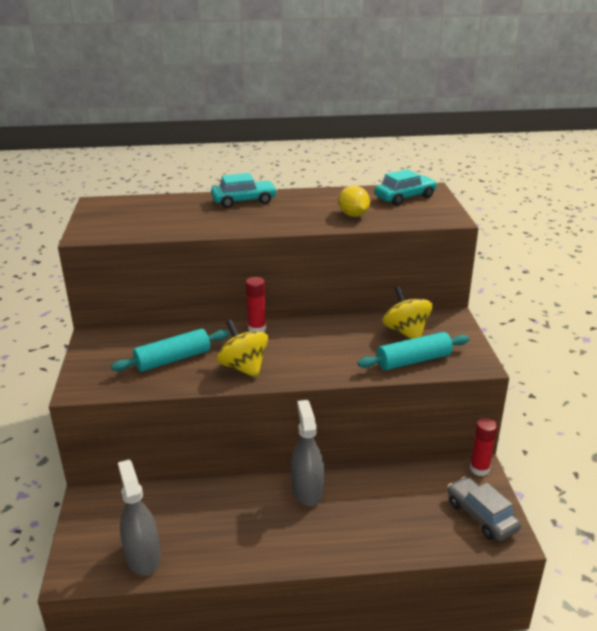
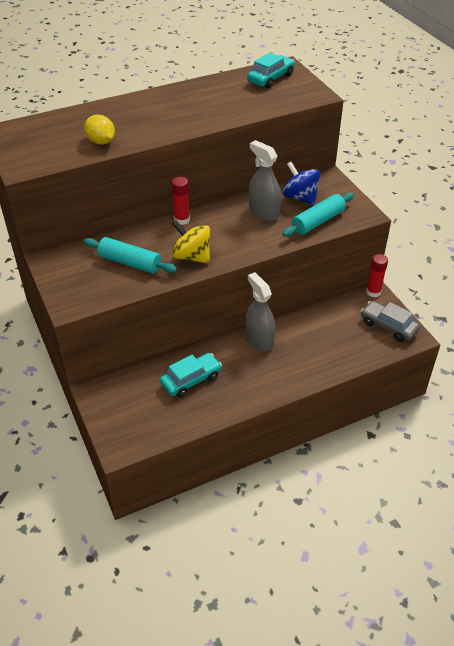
camera: 20 degrees left, 15 degrees up
(143, 557) = (165, 421): grey spray bottle -> grey spray bottle (264, 212)
(173, 359) = (130, 262): turquoise rolling pin -> turquoise rolling pin turned 75 degrees clockwise
(244, 201) = (137, 105): turquoise car -> turquoise car (191, 380)
(353, 215) = (240, 105): yellow lemon -> yellow lemon (101, 142)
(406, 332) = (300, 197): yellow spinning top -> blue spinning top

